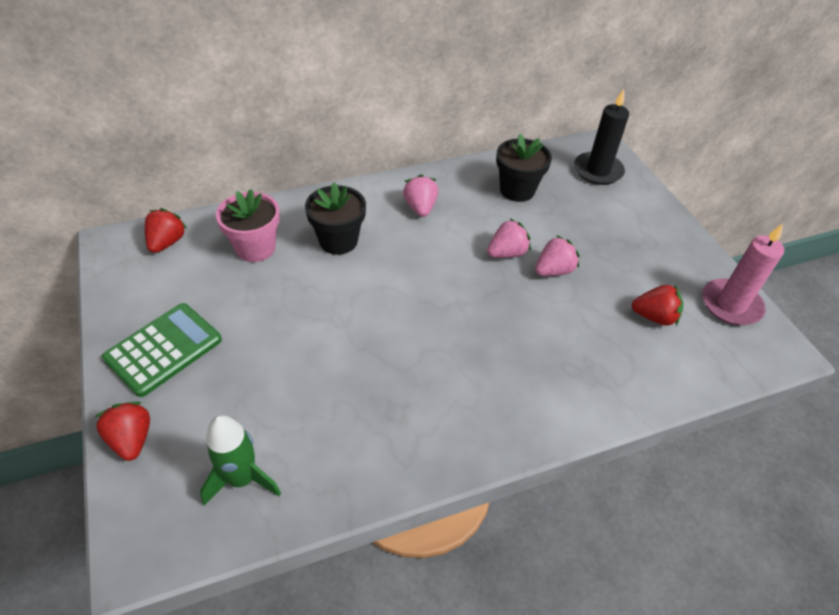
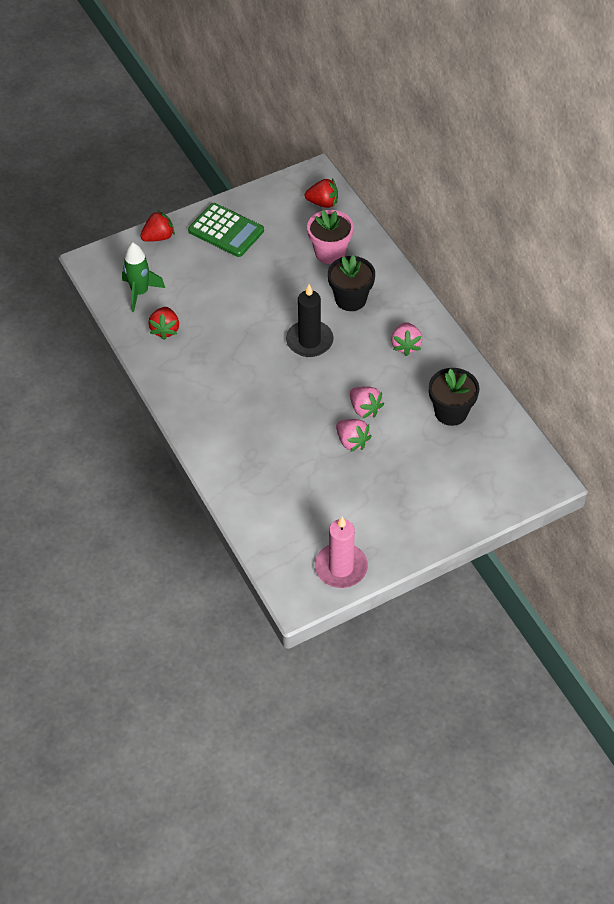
camera: 85 degrees right, 5 degrees up
(420, 208) = (406, 345): pink strawberry -> pink strawberry turned 105 degrees clockwise
(598, 171) = (501, 476): black candle -> black candle (309, 341)
(654, 317) = (315, 510): red strawberry -> red strawberry (165, 330)

